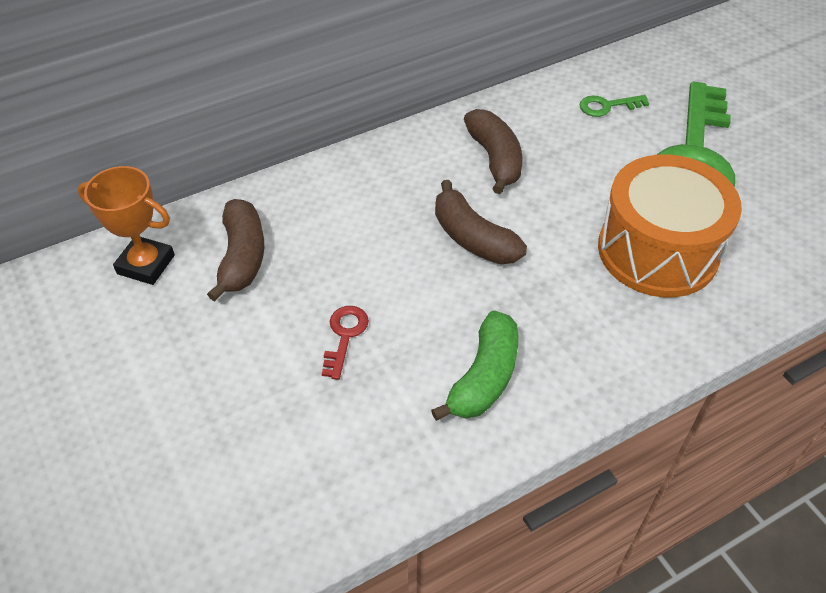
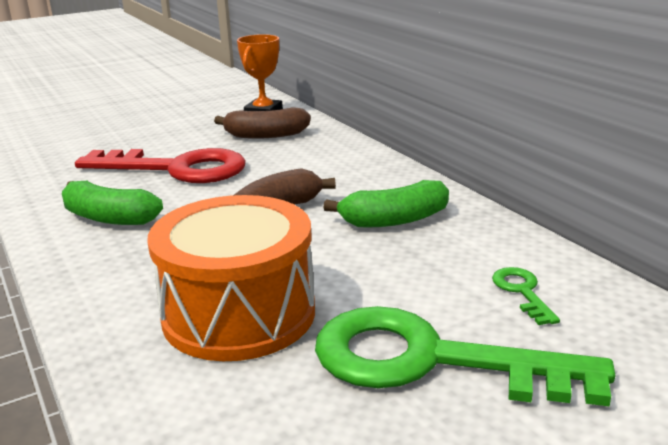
camera: 90 degrees right, 25 degrees down
(344, 336) = (176, 169): red key -> red key, size x2.46
(494, 159) = (394, 220): brown banana -> green banana

